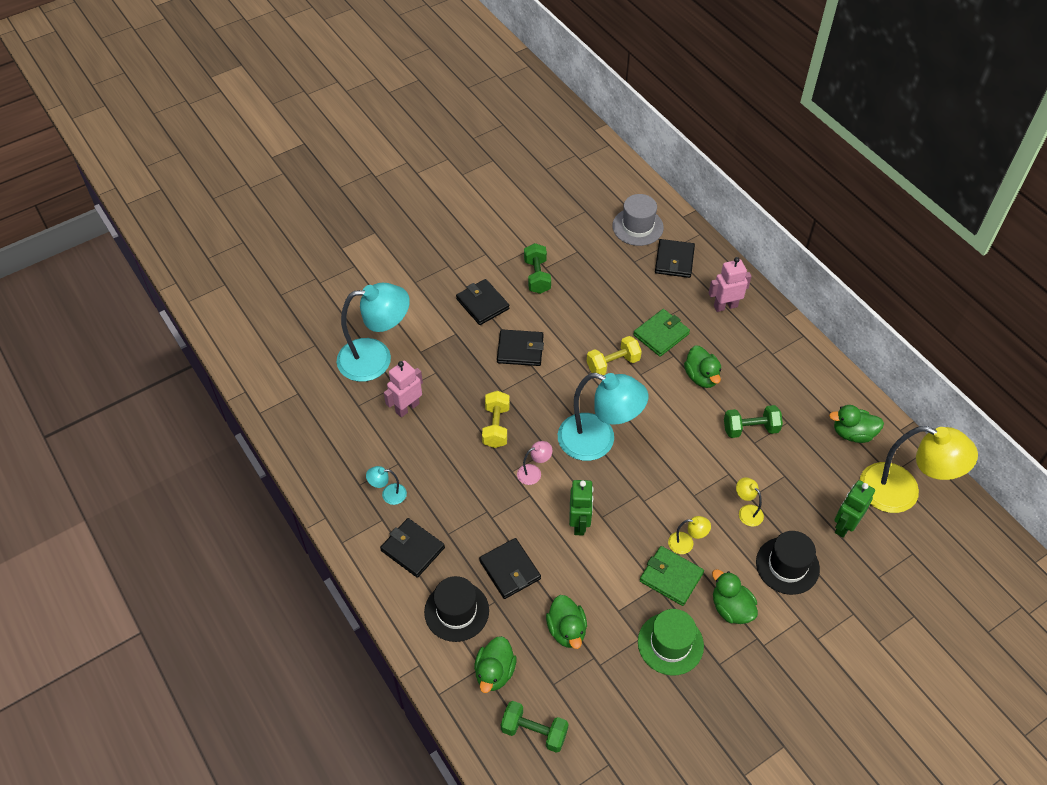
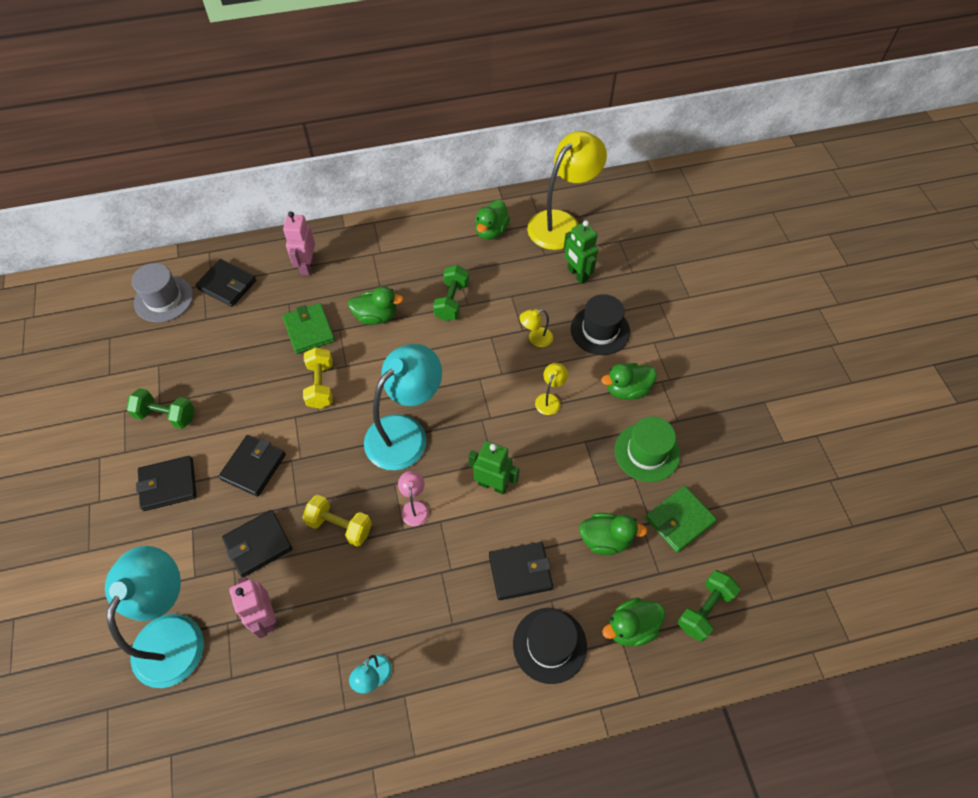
camera: 70 degrees left, 5 degrees up
(412, 549) = (456, 670): black wallet -> black wallet (258, 544)
(494, 672) = (631, 627): green duck -> green duck turned 120 degrees clockwise
(671, 577) = (580, 426): green wallet -> green wallet (679, 520)

